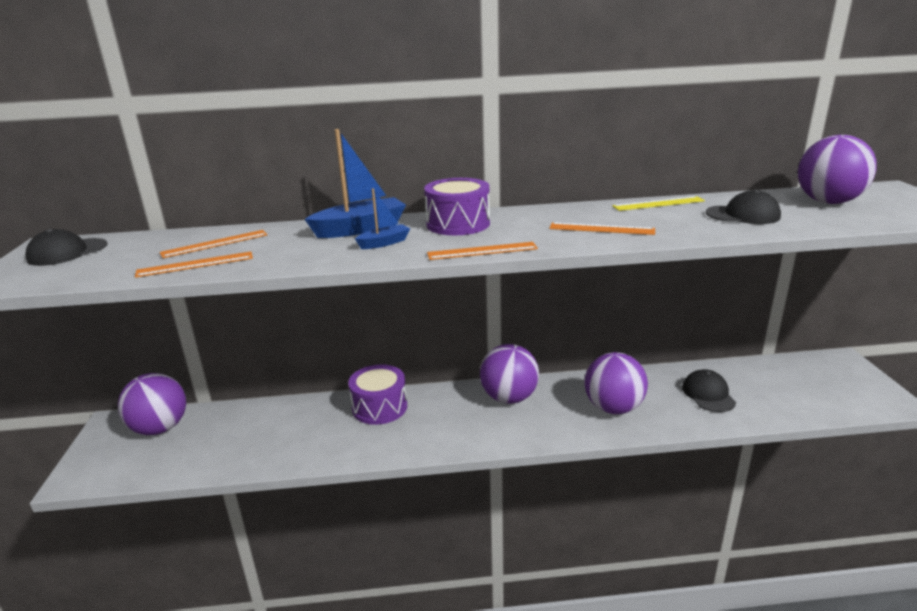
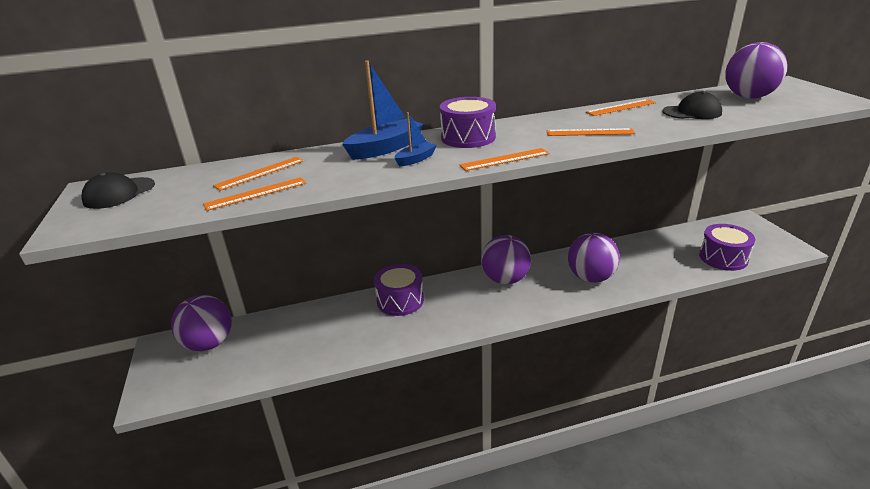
camera: 10 degrees left, 5 degrees up
(658, 203) = (621, 107): yellow ruler -> orange ruler
(708, 394) = (658, 258): black cap -> none
(793, 403) = (723, 258): none -> purple drum

